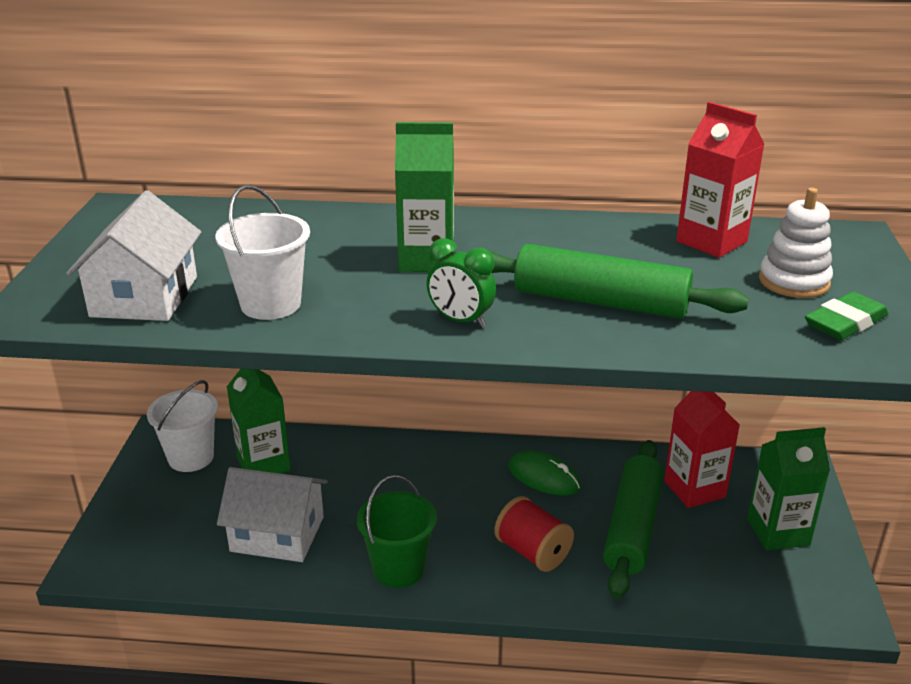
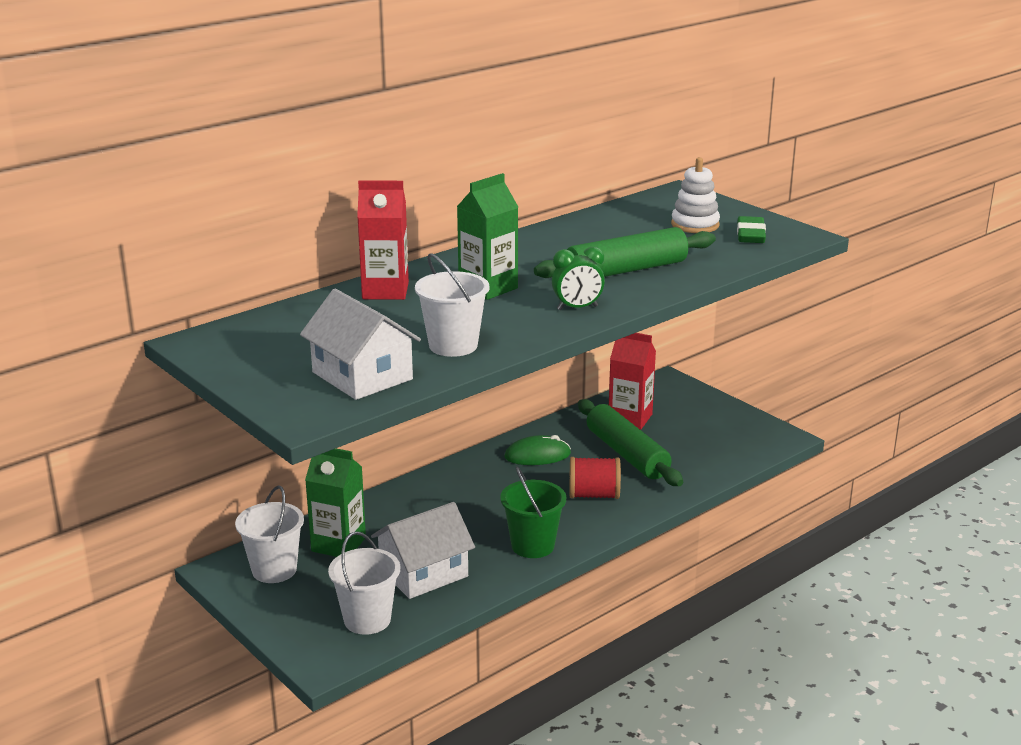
camera: 45 degrees left, 5 degrees down
(174, 549) = (367, 620): none -> white bucket
(711, 242) = (619, 220): red carton -> red carton (385, 291)
(778, 532) = (701, 417): green carton -> none

